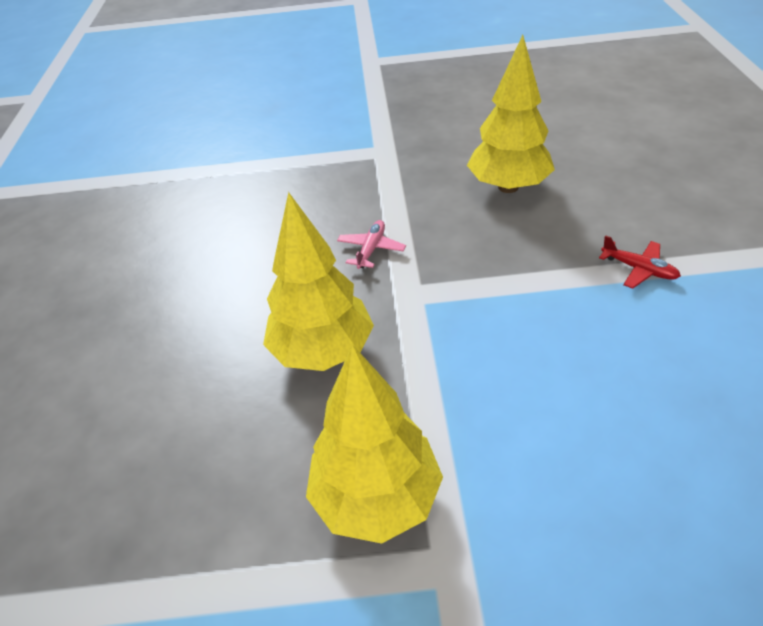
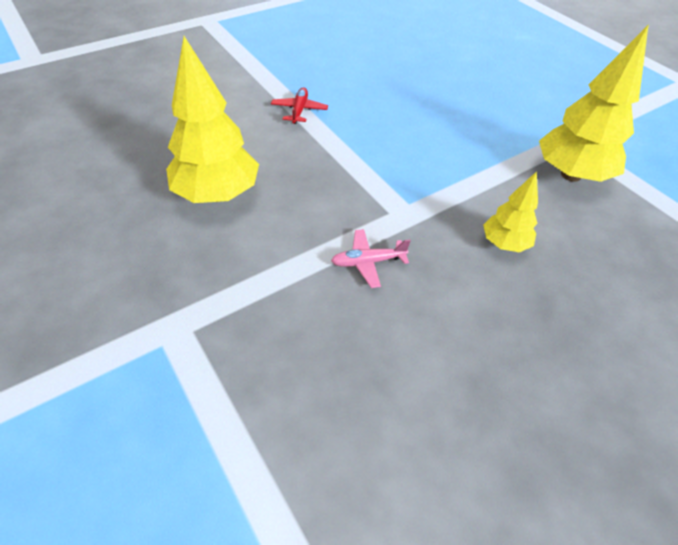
camera: 125 degrees left, 5 degrees up
(322, 351) = (504, 244): yellow tree -> yellow tree, size x0.55

